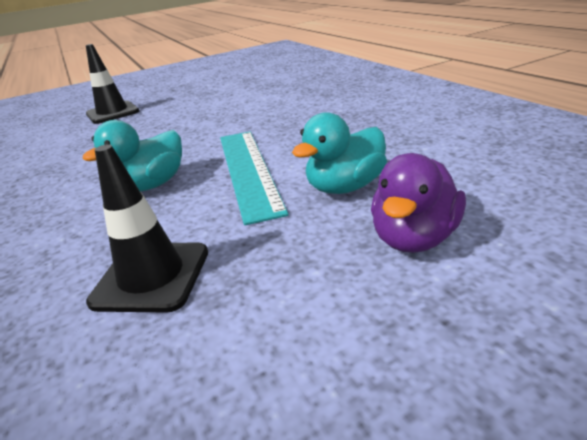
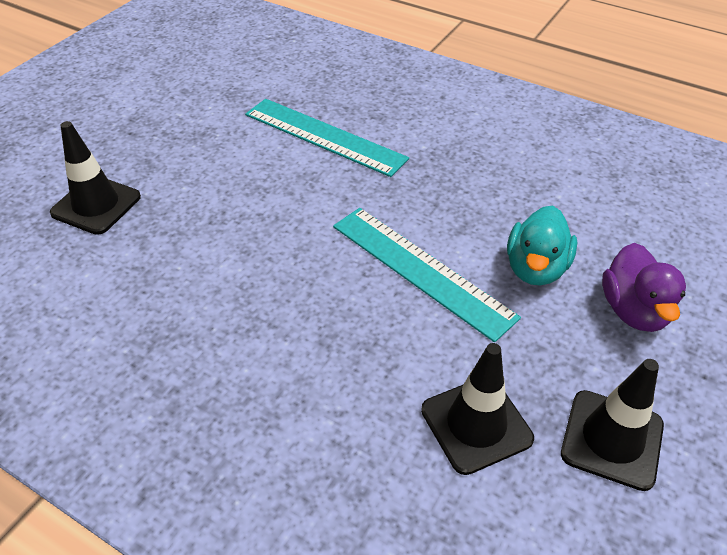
camera: 35 degrees left, 15 degrees up
(151, 185) = (337, 321): turquoise duck -> none
(258, 338) = (612, 439): none -> black traffic cone
(276, 99) = (324, 136): none -> turquoise ruler

